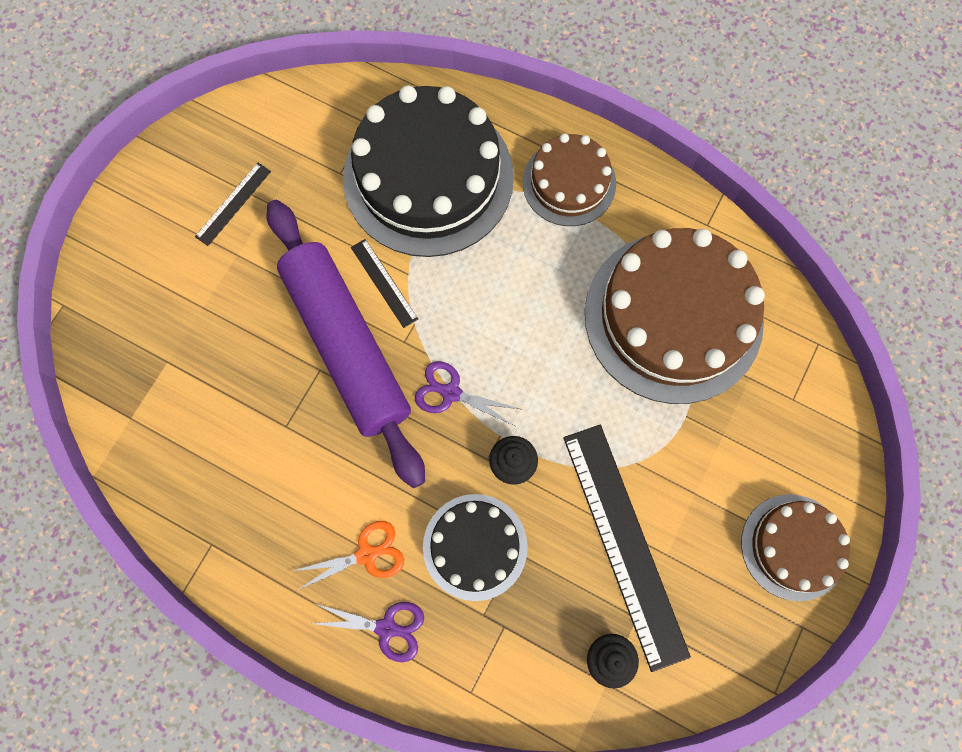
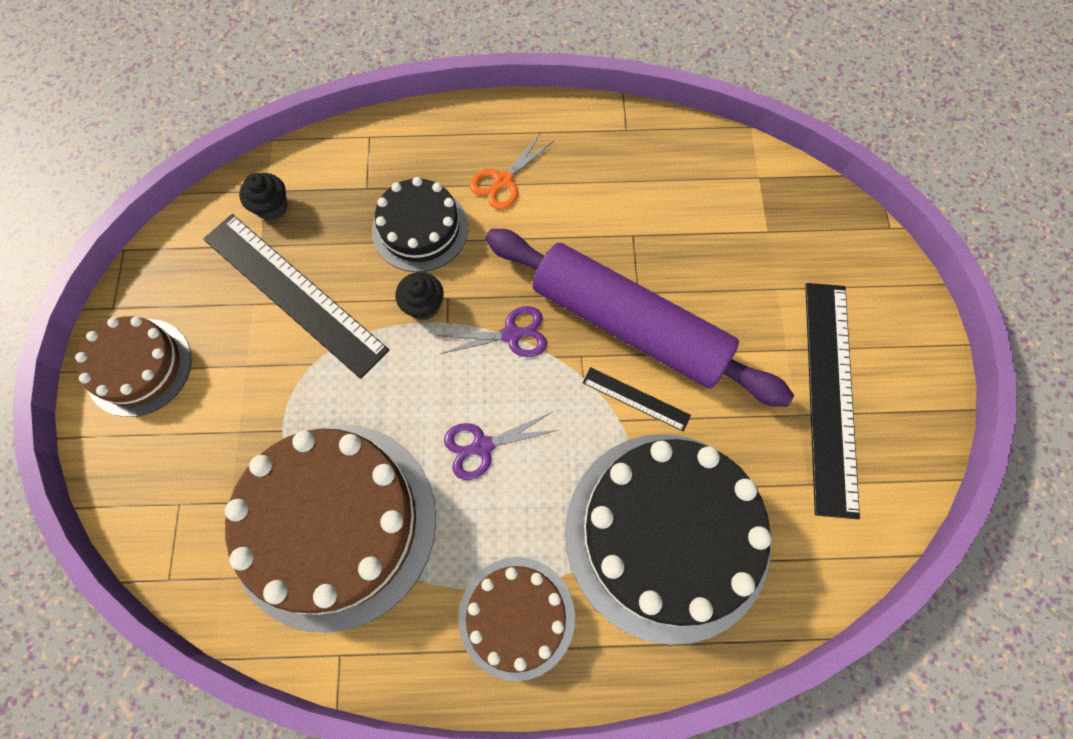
camera: 150 degrees right, 5 degrees down
(233, 204) = (829, 394): black ruler -> black ruler, size x2.20
(386, 628) = (457, 143): purple scissors -> purple scissors (482, 446)

